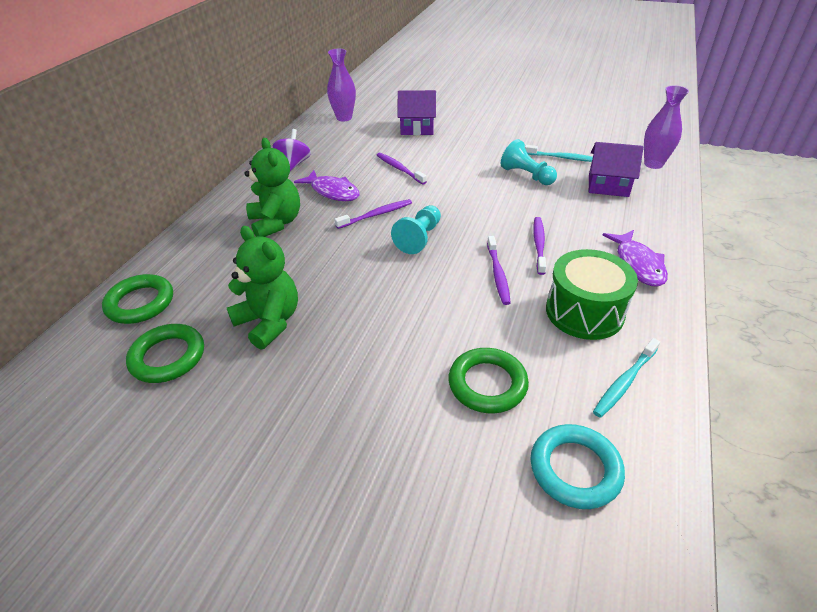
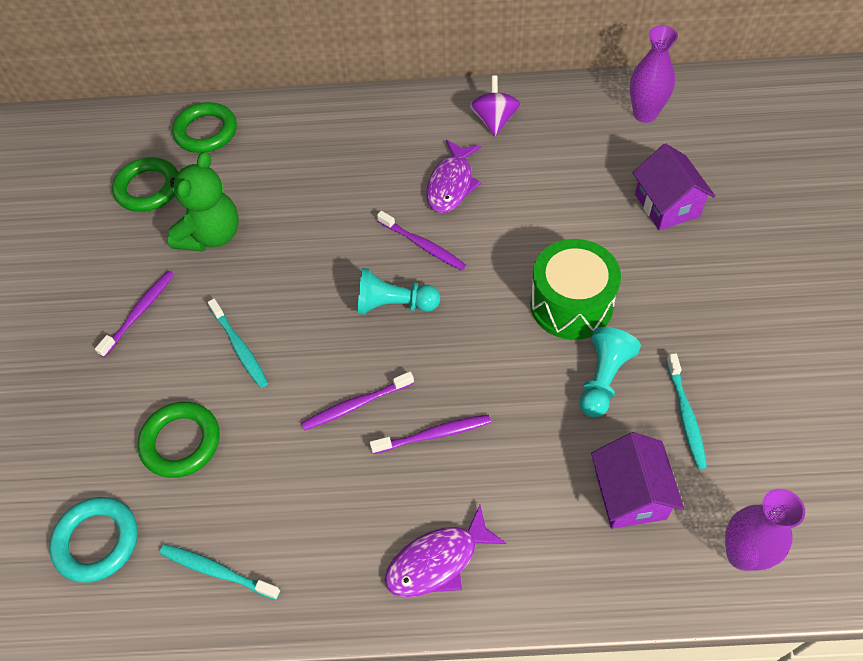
camera: 70 degrees right, 15 degrees up
(276, 223) = (366, 164): green teddy bear -> none
(294, 164) = (494, 121): purple spinning top -> purple spinning top turned 75 degrees counterclockwise
(399, 169) = (540, 228): purple toothbrush -> purple toothbrush (140, 312)
(407, 327) = (239, 348): none -> turquoise toothbrush
(584, 312) = (319, 512): green drum -> green drum (571, 304)

